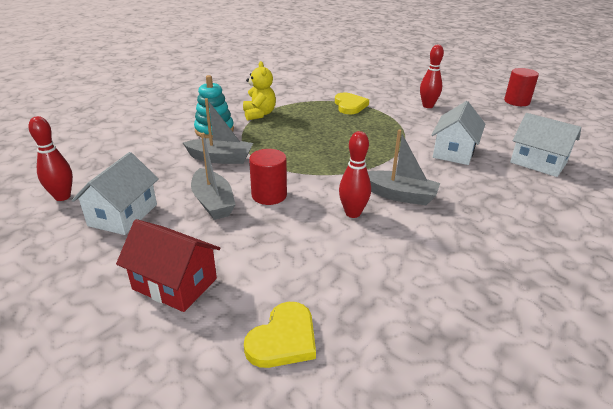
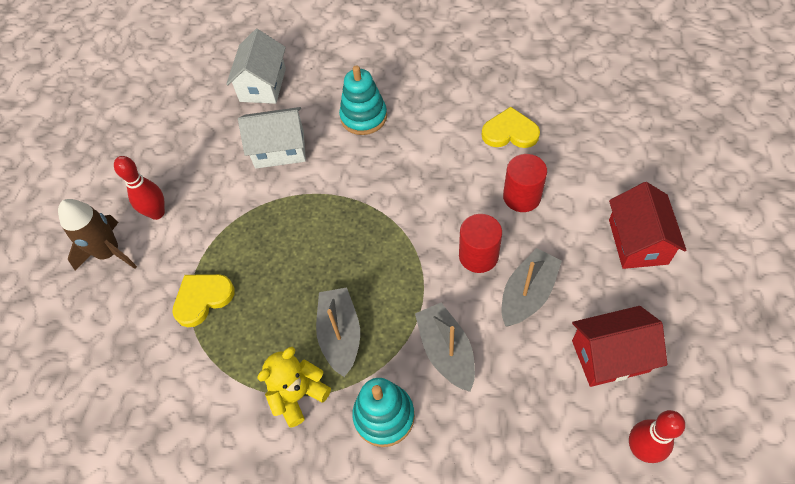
camera: 115 degrees left, 25 degrees up
(123, 215) = (610, 356): white house -> red house
(283, 339) = (618, 150): yellow heart -> yellow heart (510, 132)
(353, 213) = (454, 179): red bowling pin -> none
(399, 195) = (399, 159): grey boat -> grey boat (340, 335)
(409, 91) = (109, 253): none -> brown rocket
(465, 195) = (363, 117): none -> turquoise stacking toy
(516, 101) = (95, 133): red cylinder -> red cylinder (521, 197)

